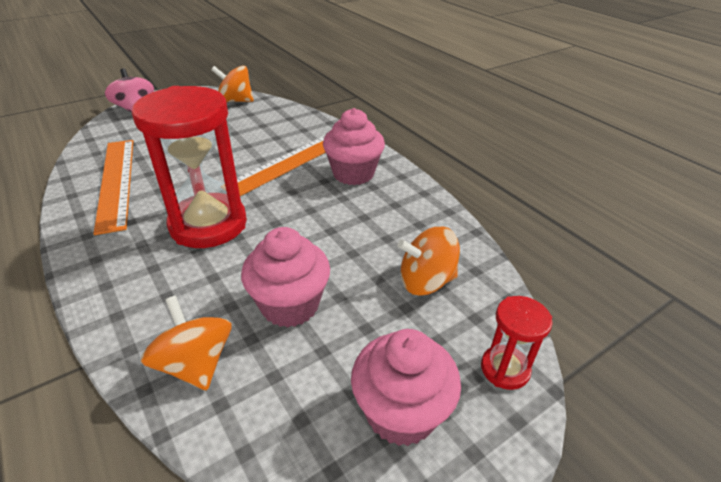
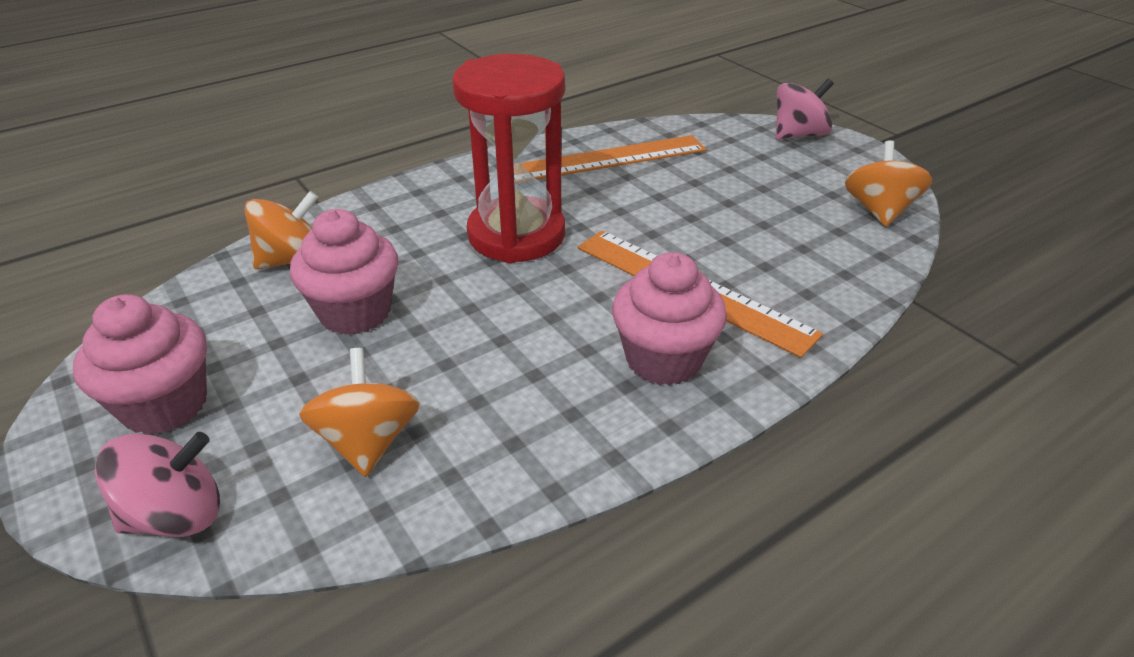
camera: 90 degrees right, 0 degrees up
(505, 369) = (176, 515): red hourglass -> pink spinning top

